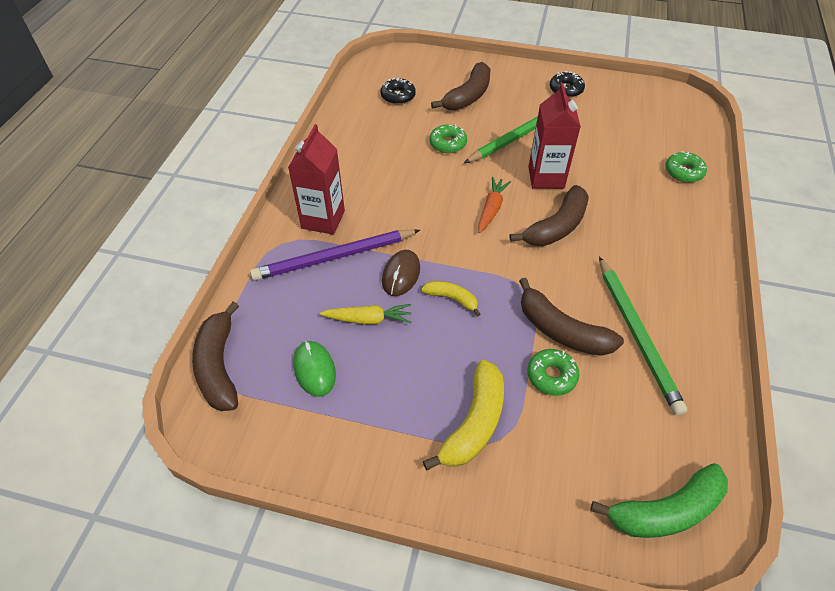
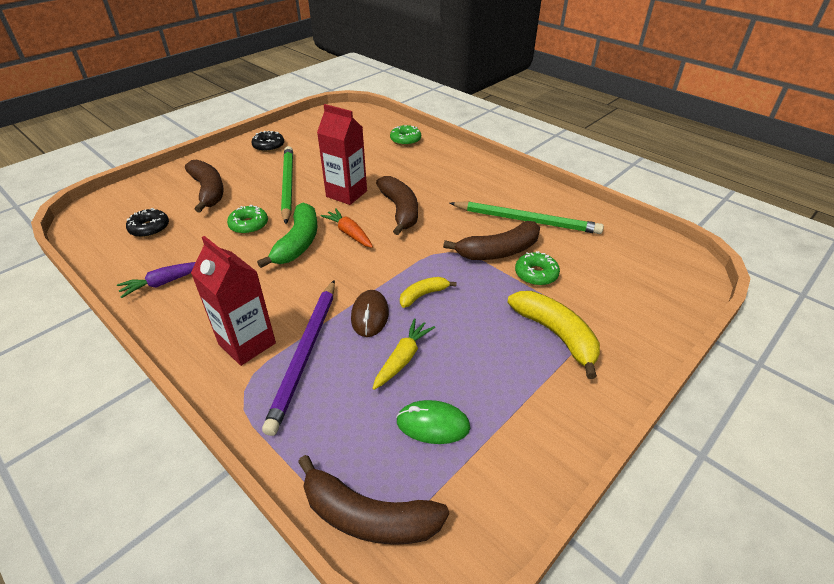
camera: 60 degrees left, 10 degrees down
(349, 141) = (164, 283): none -> purple carrot
(401, 274) = (370, 315): brown mouse -> brown mouse turned 45 degrees clockwise
(665, 510) = (669, 272): green banana -> green banana (298, 243)

